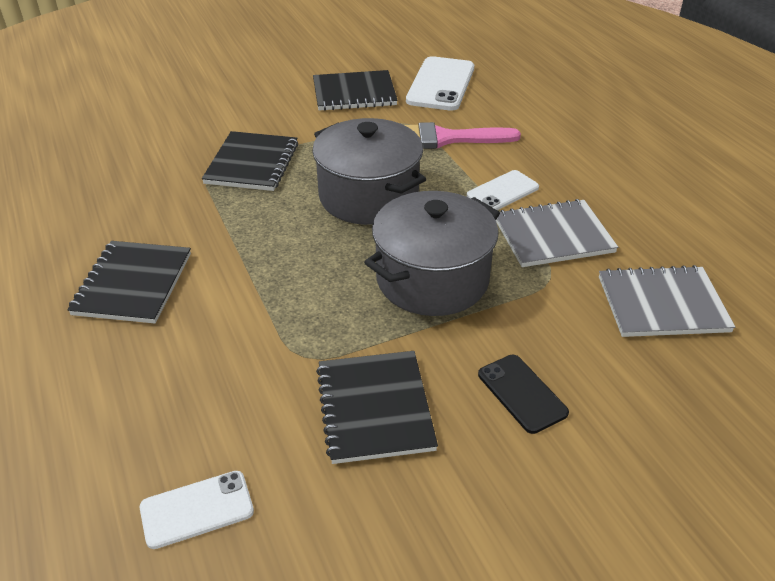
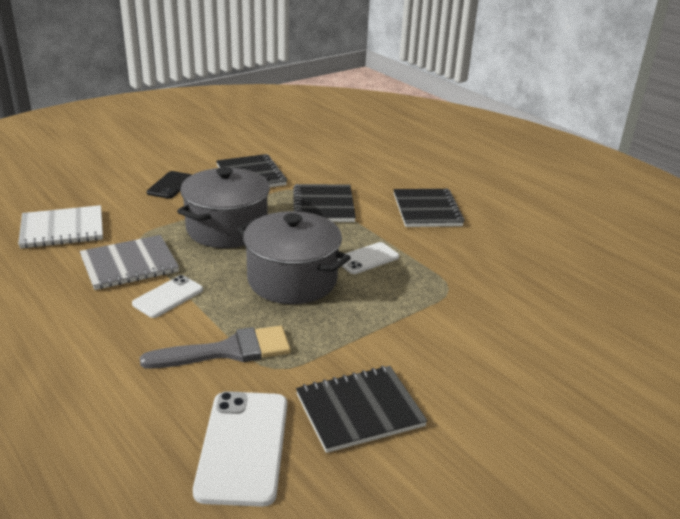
camera: 165 degrees right, 10 degrees down
(197, 509) = (319, 146): white phone -> white phone (367, 258)
(252, 163) = (415, 299): black notebook -> black notebook (323, 205)
(445, 138) = (228, 351): pink brush -> grey brush
(522, 393) = (170, 185): black phone -> black phone turned 60 degrees clockwise
(662, 304) = (62, 229): grey notebook -> white notebook

